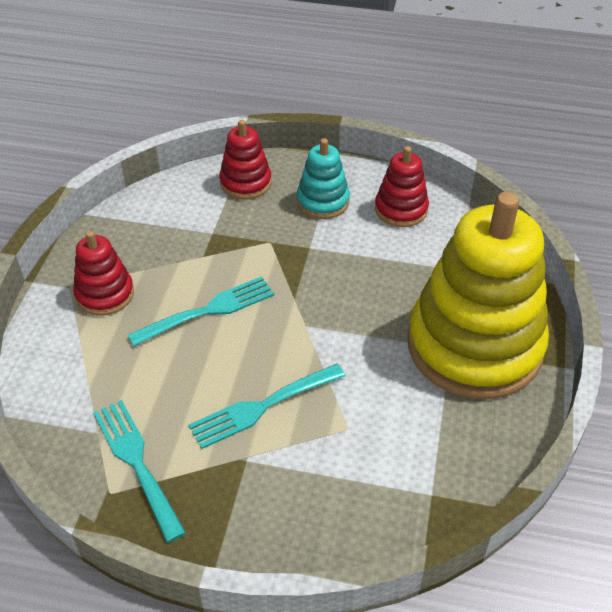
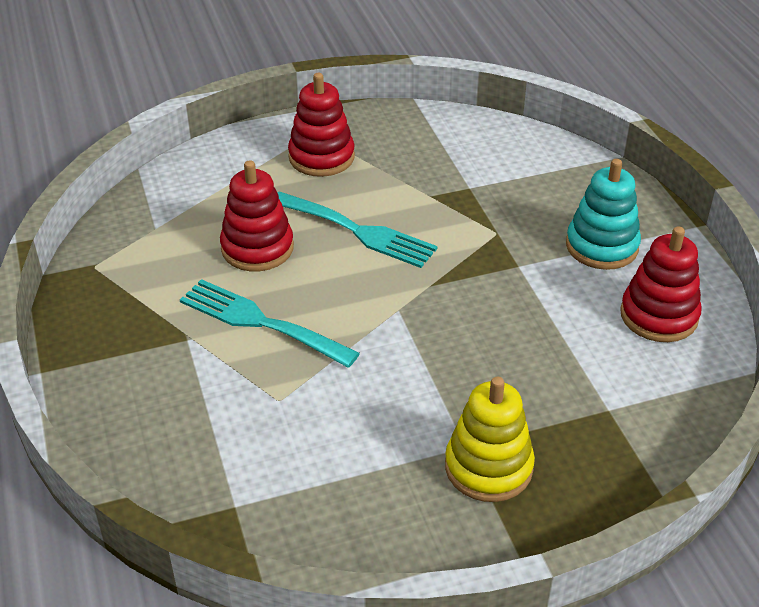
camera: 60 degrees right, 5 degrees down
(136, 462) = (137, 267): turquoise fork -> none
(245, 183) = (568, 178): red stacking toy -> red stacking toy (257, 248)
(474, 346) = (488, 467): yellow stacking toy -> yellow stacking toy, size x0.45

